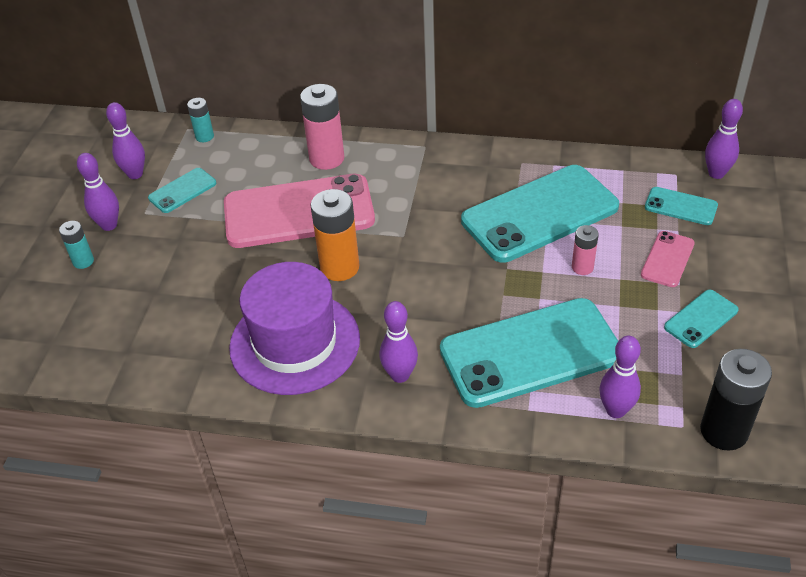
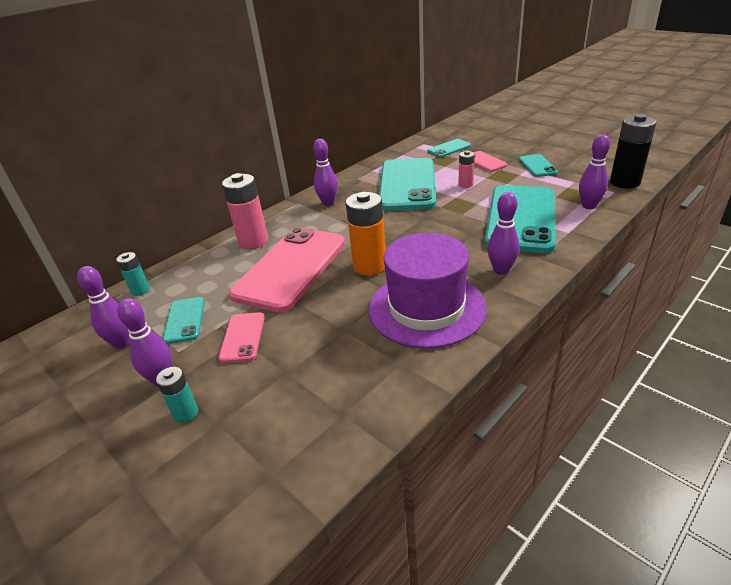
camera: 55 degrees left, 10 degrees down
(181, 240) = (242, 337): none -> pink phone
(716, 173) = (435, 135): purple bowling pin -> purple bowling pin (328, 203)

